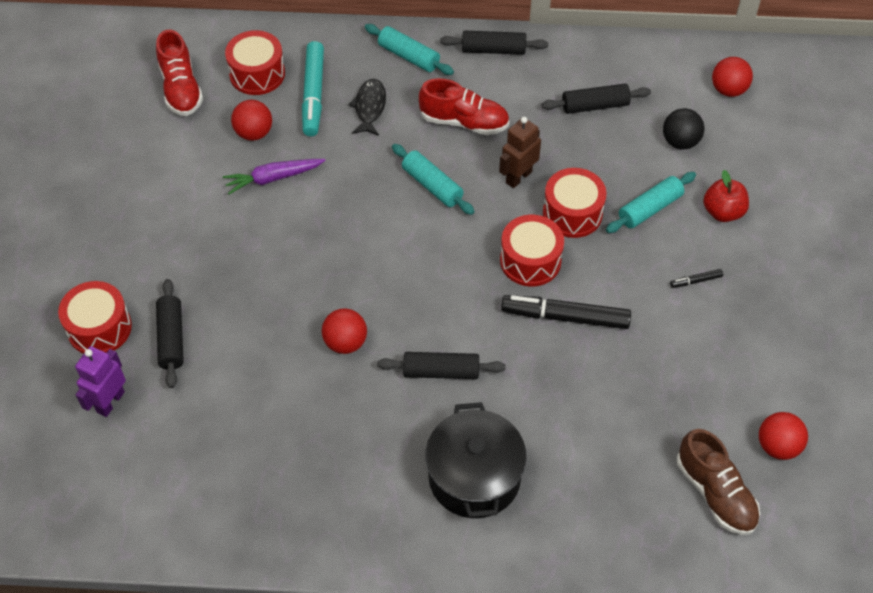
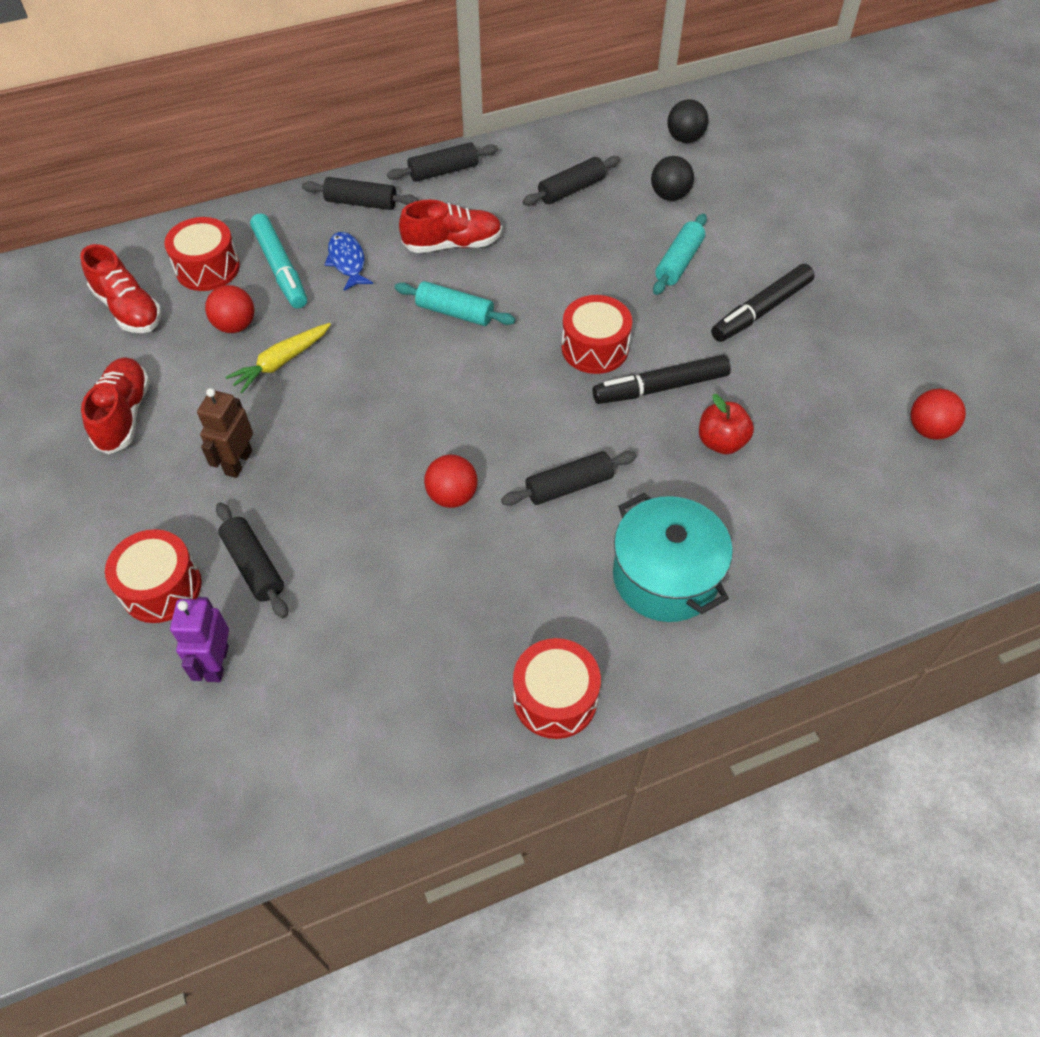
camera: 25 degrees left, 0 degrees up
(137, 178) = (124, 415): none -> red shoe
(273, 178) = (281, 362): purple carrot -> yellow carrot
(369, 107) = (347, 261): black fish -> blue fish
(408, 56) = (361, 203): turquoise rolling pin -> black rolling pin
(474, 477) = (665, 576): black pot -> turquoise pot
(518, 177) = (536, 276): brown robot -> brown robot (238, 462)
(572, 213) = (609, 291): red drum -> red drum (555, 698)
(696, 281) = (761, 310): black marker -> black marker, size x2.33
(715, 493) = (902, 495): brown shoe -> none
(722, 212) = (746, 242): red apple -> red apple (721, 442)
(728, 90) = (685, 138): red ball -> black ball

